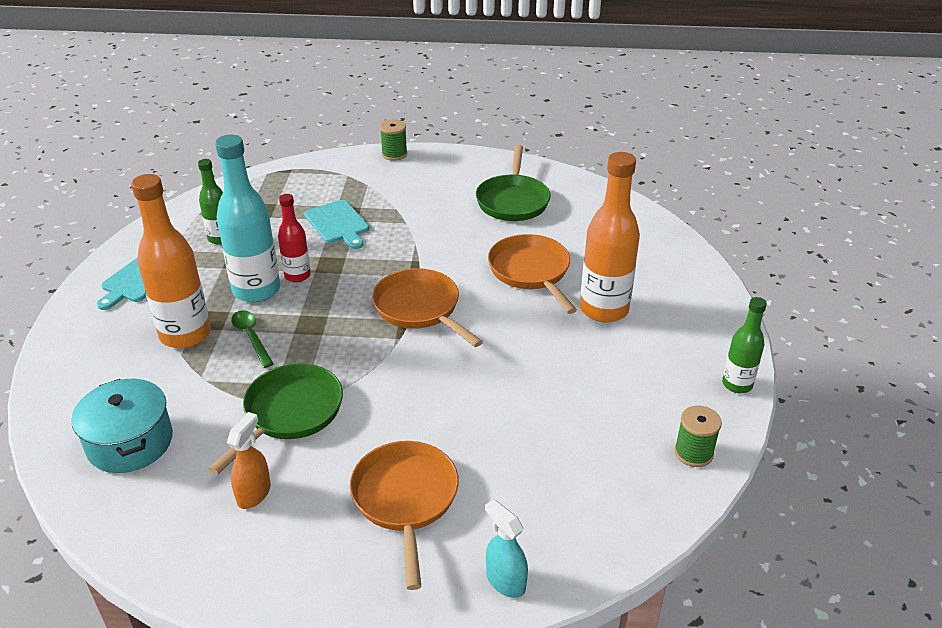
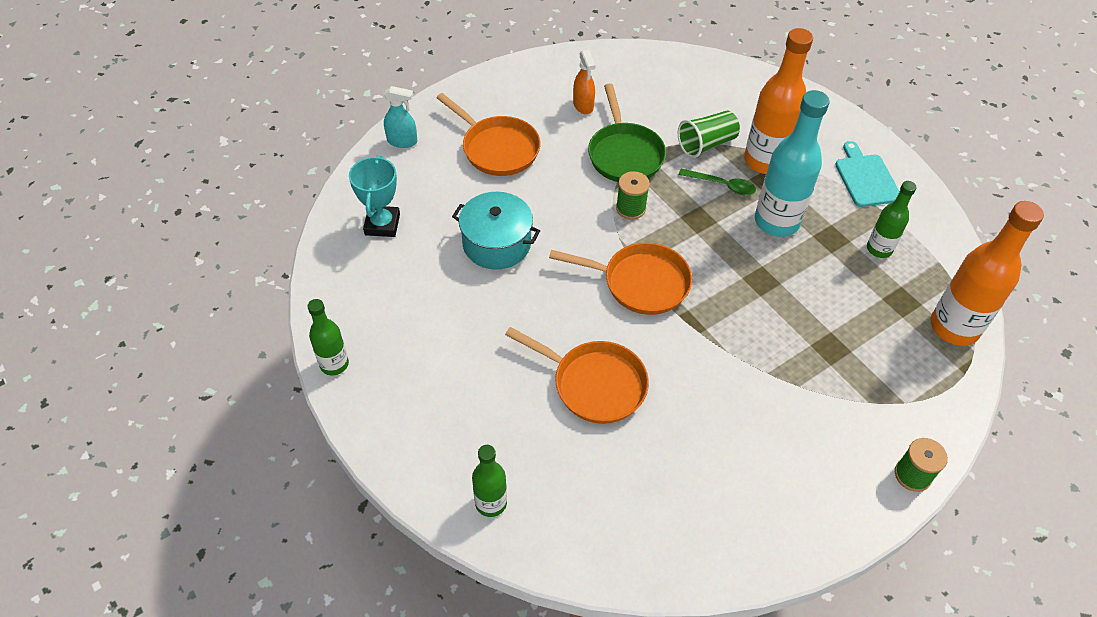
camera: 140 degrees right, 15 degrees up
(130, 442) = (687, 89): turquoise pot -> turquoise pot (497, 243)
(206, 377) = (706, 144): none -> green cup
(297, 276) = (768, 253): red bottle -> none
(338, 224) = (819, 329): turquoise cutting board -> none
(513, 201) = (709, 481): green pan -> none
(604, 309) = (494, 379): orange bottle -> orange bottle (954, 327)
(608, 485) = (382, 224): none -> turquoise trophy
(665, 252) = (491, 503): none -> green bottle
(693, 453) = (338, 281): green spool -> green spool (630, 208)

